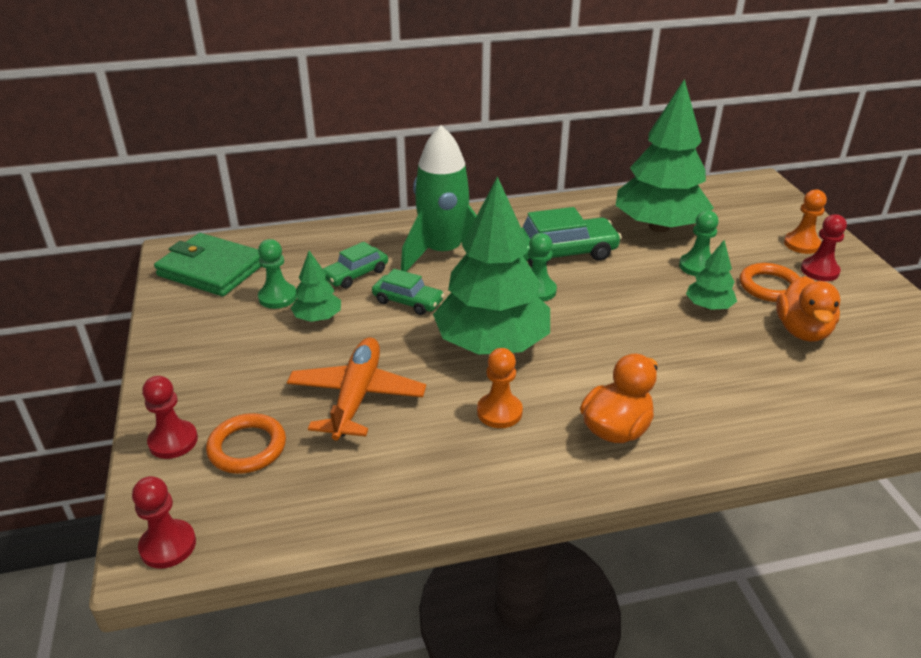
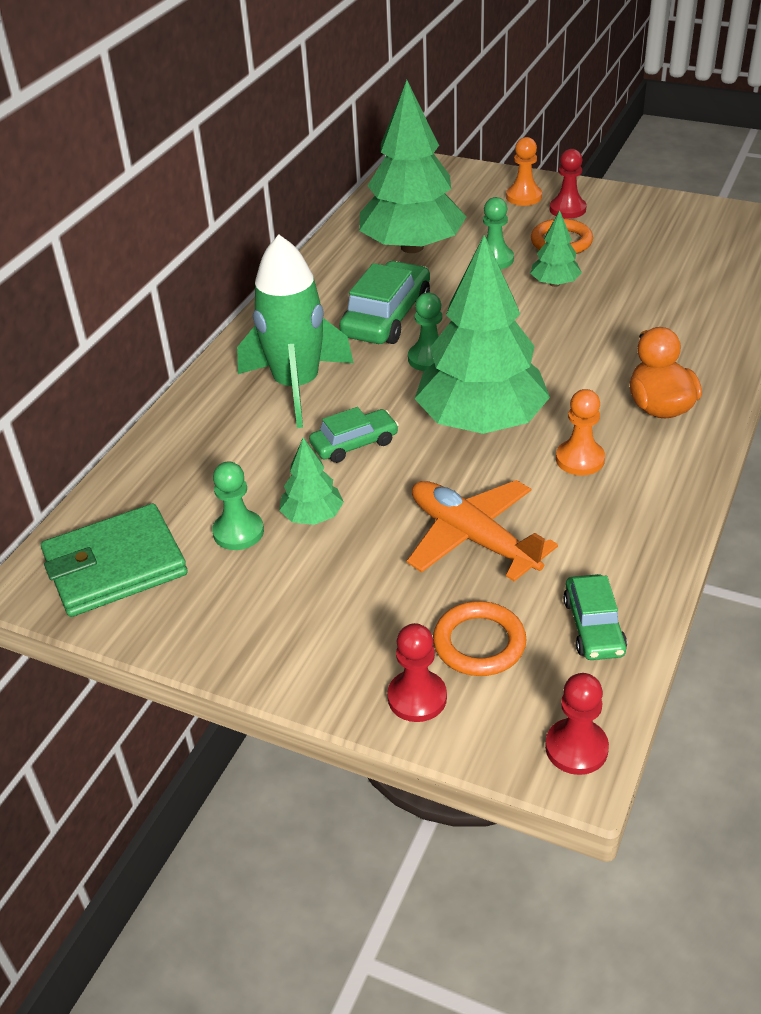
camera: 50 degrees left, 5 degrees up
(355, 274) = (263, 459): green car -> green car (593, 626)
(802, 331) = (631, 259): orange duck -> none

